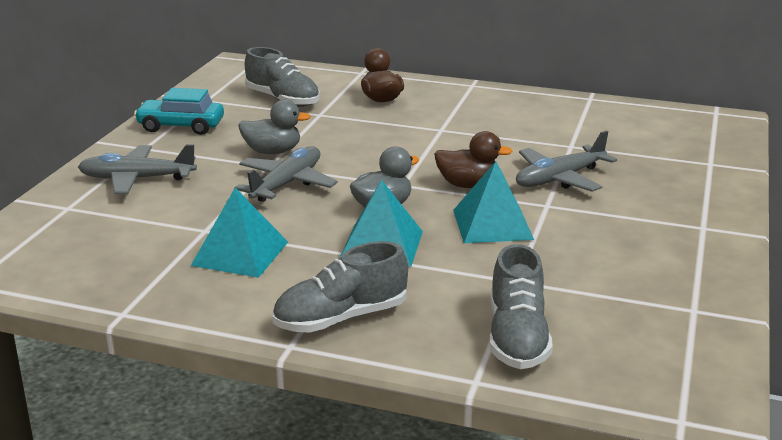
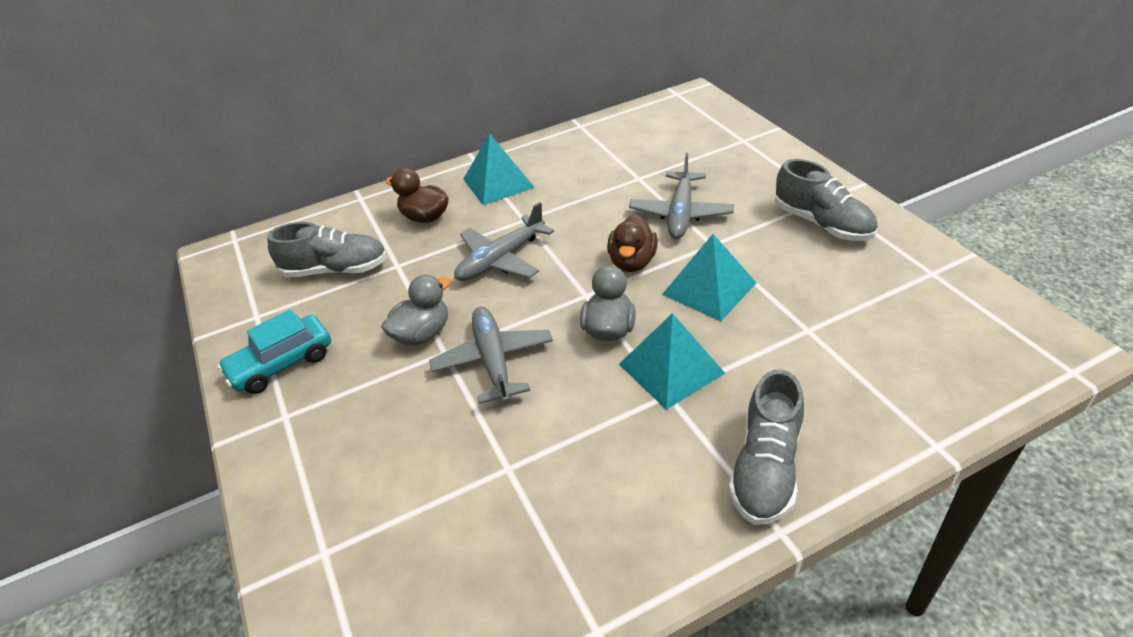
camera: 40 degrees left, 15 degrees up
(137, 179) = (341, 460): grey plane -> grey plane (501, 260)
(240, 253) = (581, 468): turquoise pyramid -> turquoise pyramid (498, 183)
(468, 185) = (632, 262): brown duck -> brown duck turned 135 degrees clockwise
(517, 337) = (892, 382): grey shoe -> grey shoe (822, 224)

